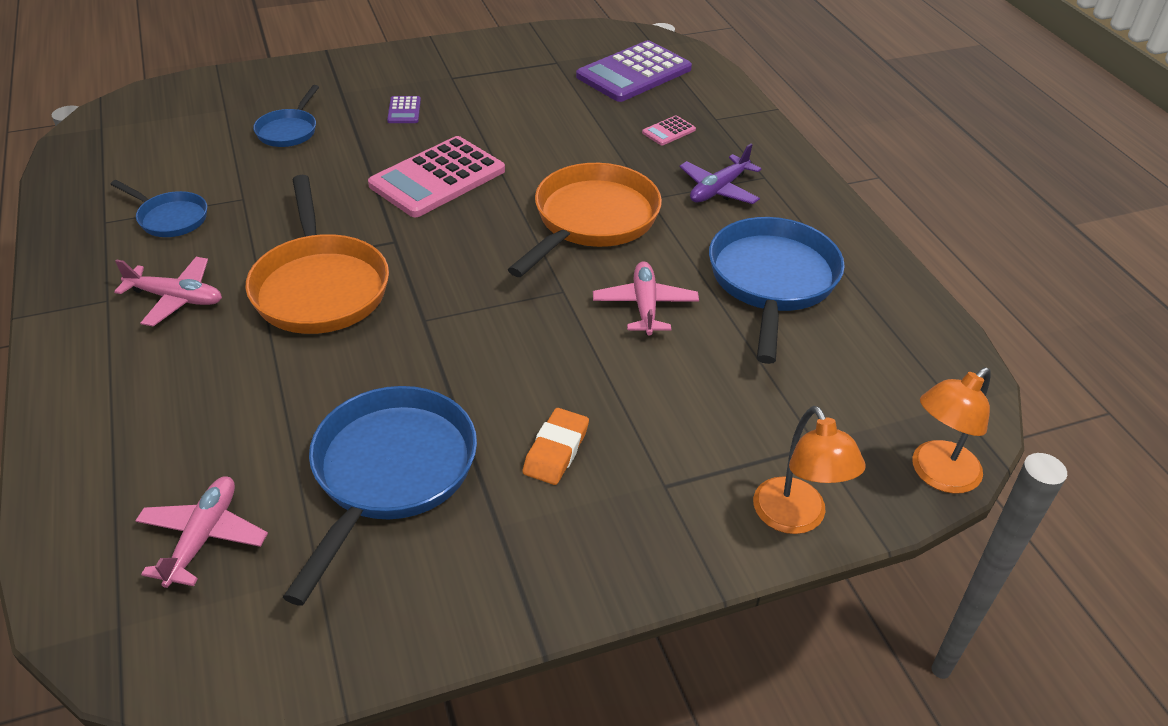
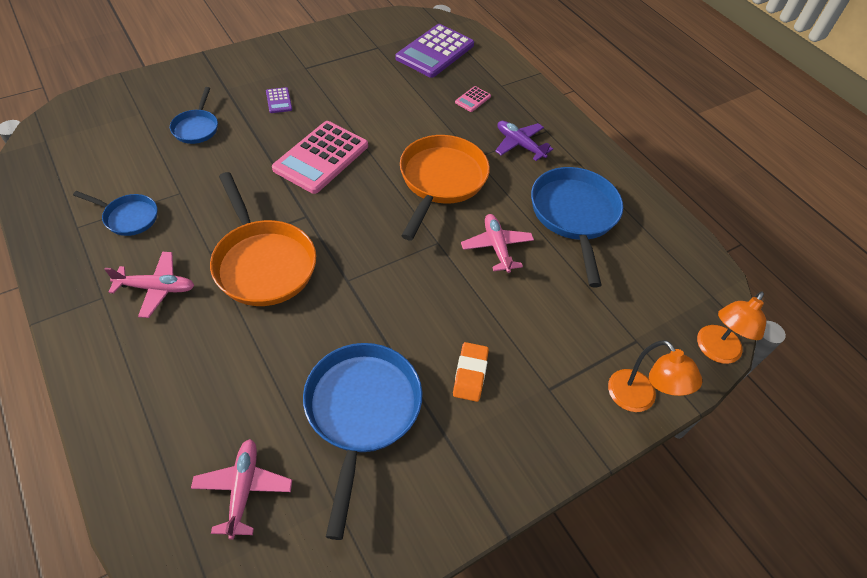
camera: 15 degrees left, 10 degrees up
(718, 189) = (519, 145): purple plane -> purple plane turned 105 degrees clockwise

